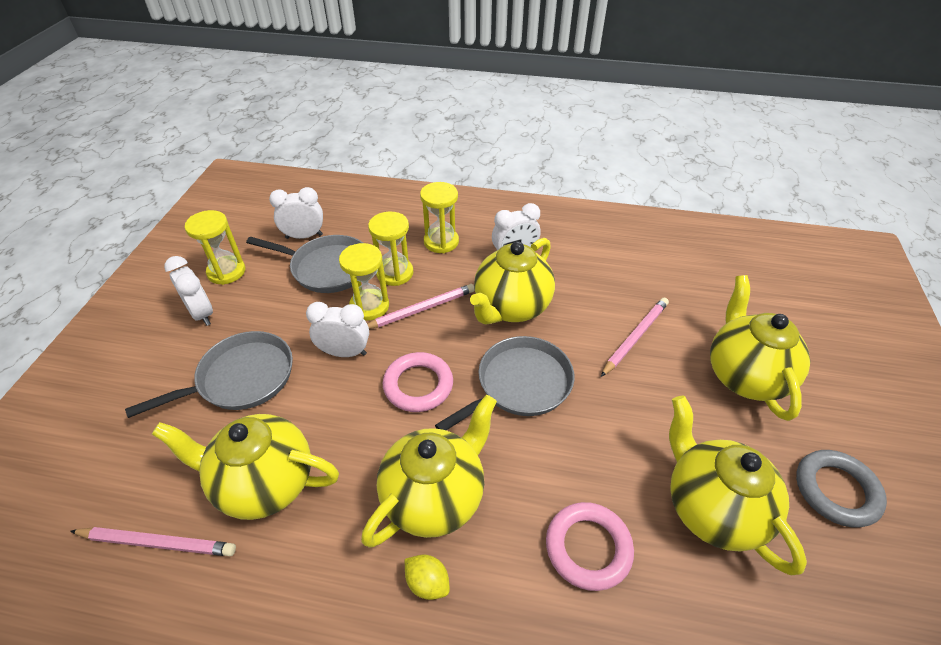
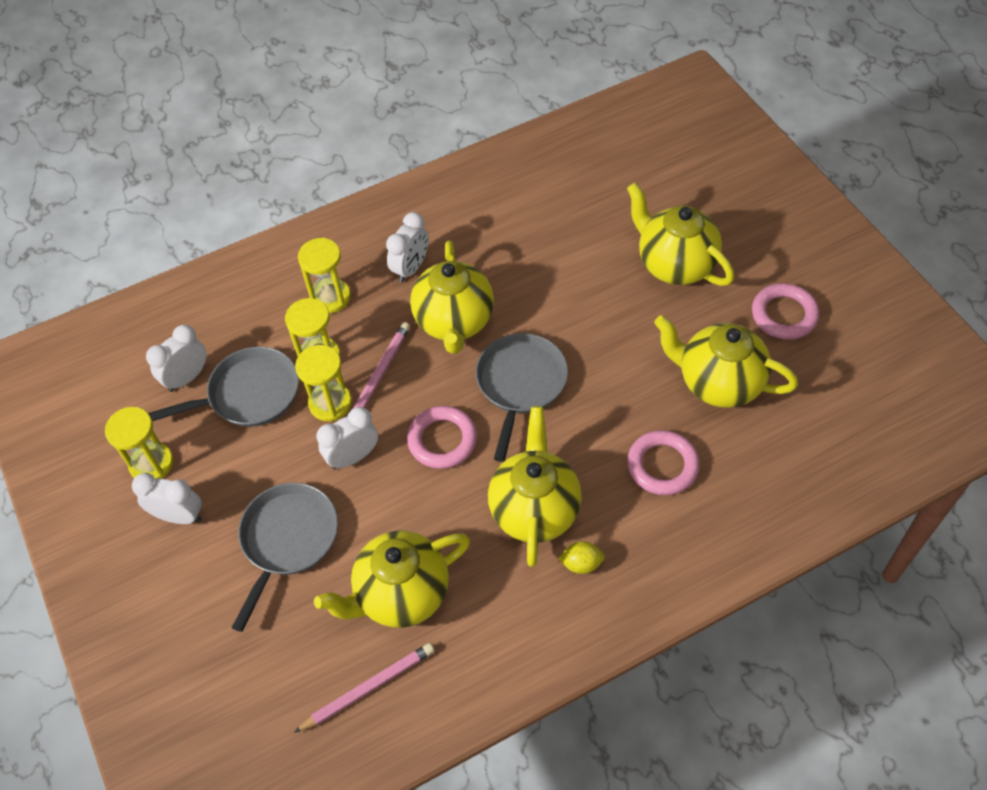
camera: 35 degrees left, 10 degrees up
(635, 337) = (574, 283): pink pencil -> none
(836, 490) = (784, 315): grey ring -> pink ring

